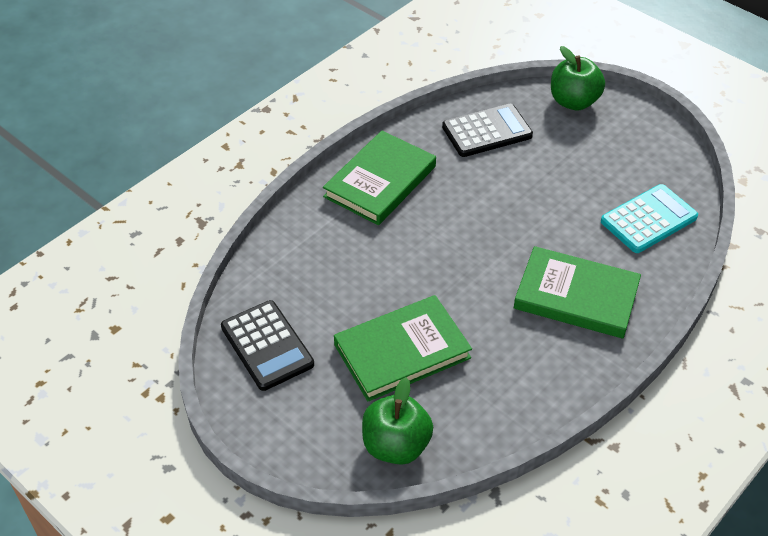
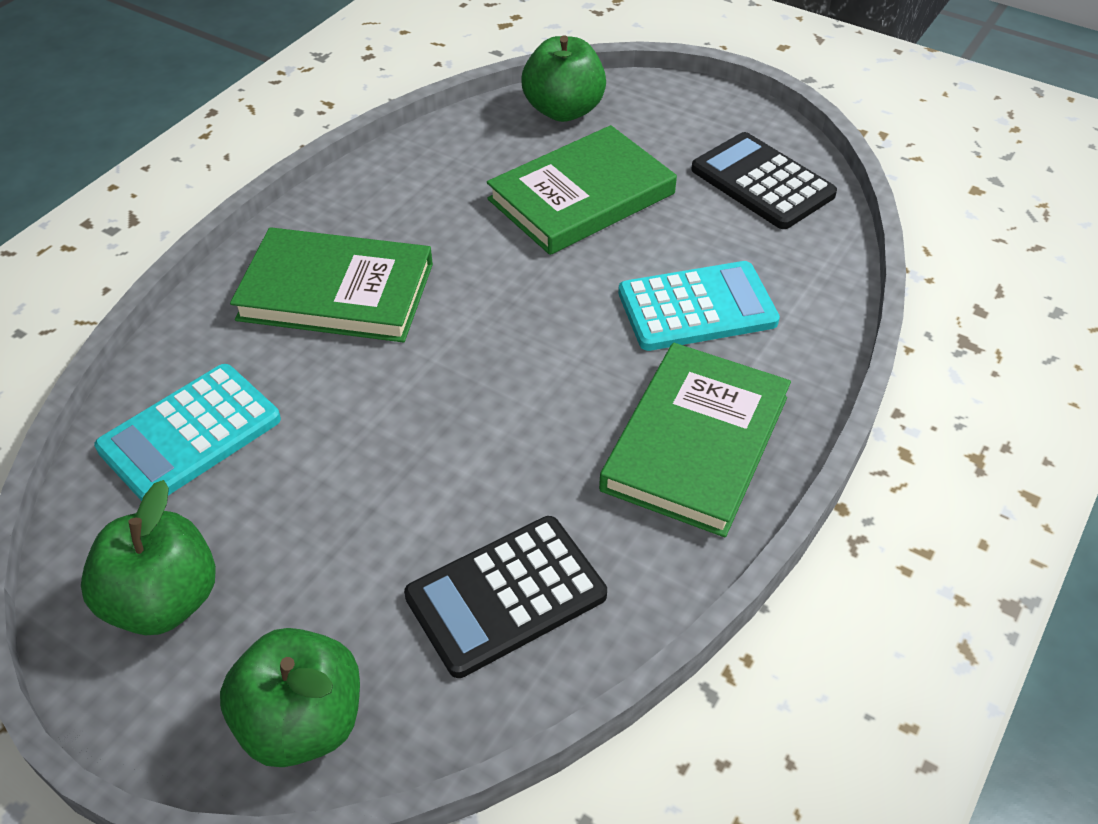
camera: 170 degrees right, 0 degrees up
(351, 255) = (697, 307): none -> turquoise calculator
(642, 148) = (163, 601): none -> green apple

